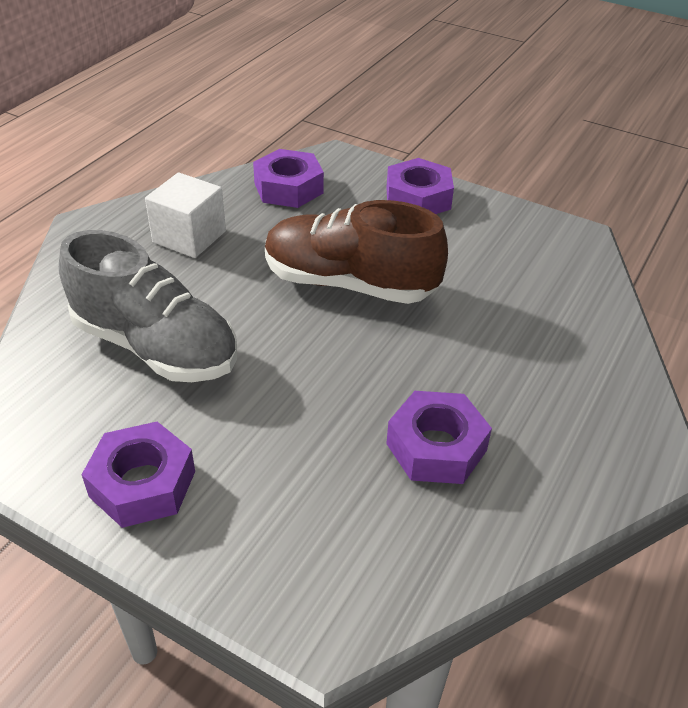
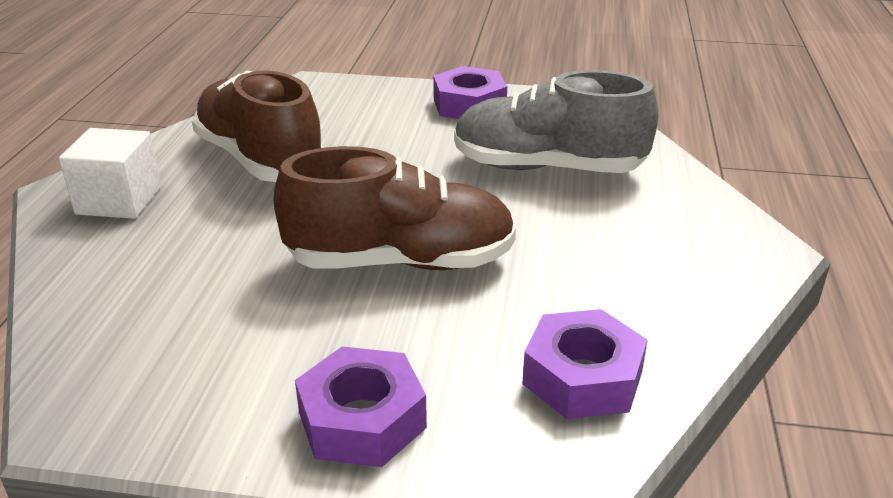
camera: 160 degrees right, 10 degrees down
(189, 237) = (636, 267): white cube -> white cube (119, 200)
(436, 447) = (260, 160): purple nut -> brown shoe

